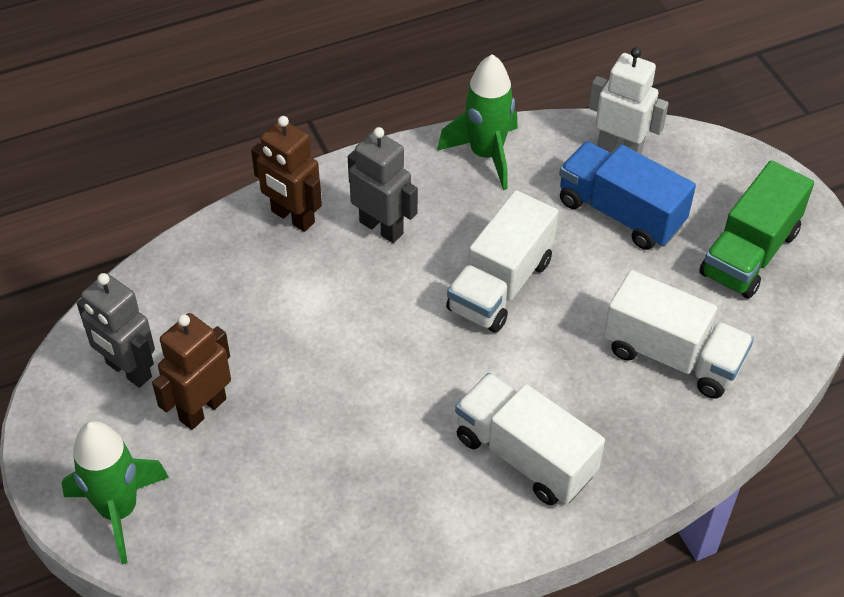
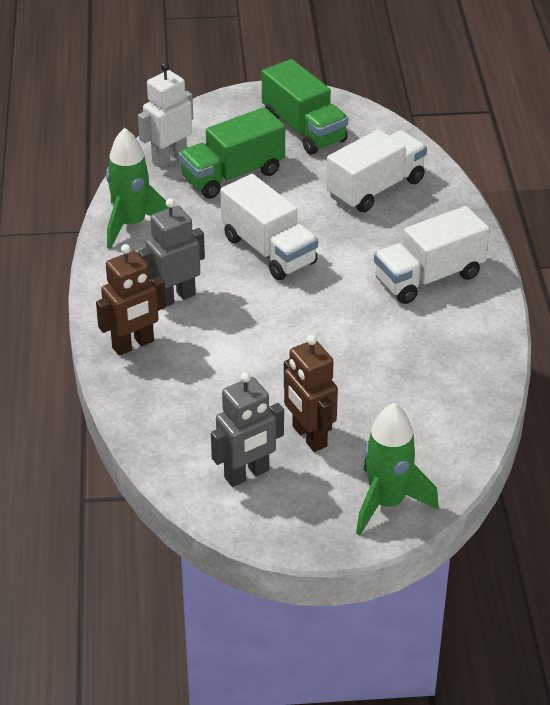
camera: 70 degrees left, 10 degrees down
(620, 213) = (233, 175): blue truck -> green truck

